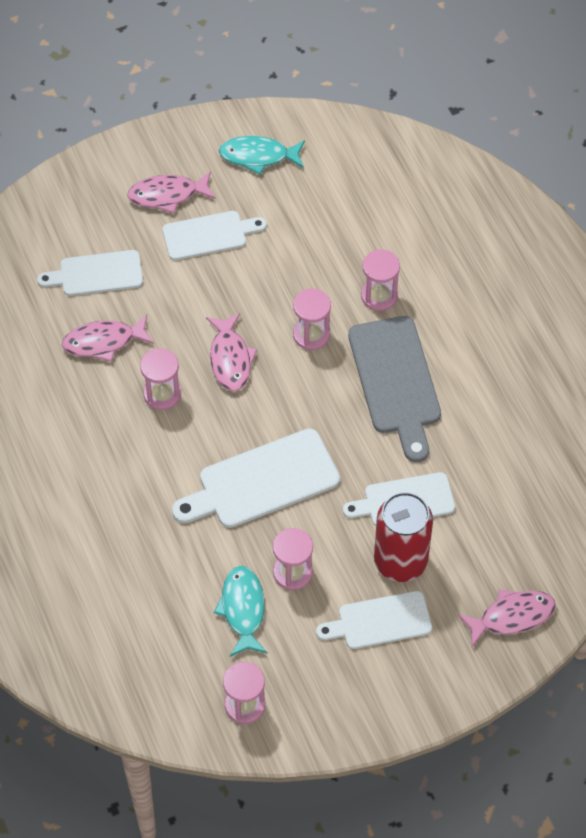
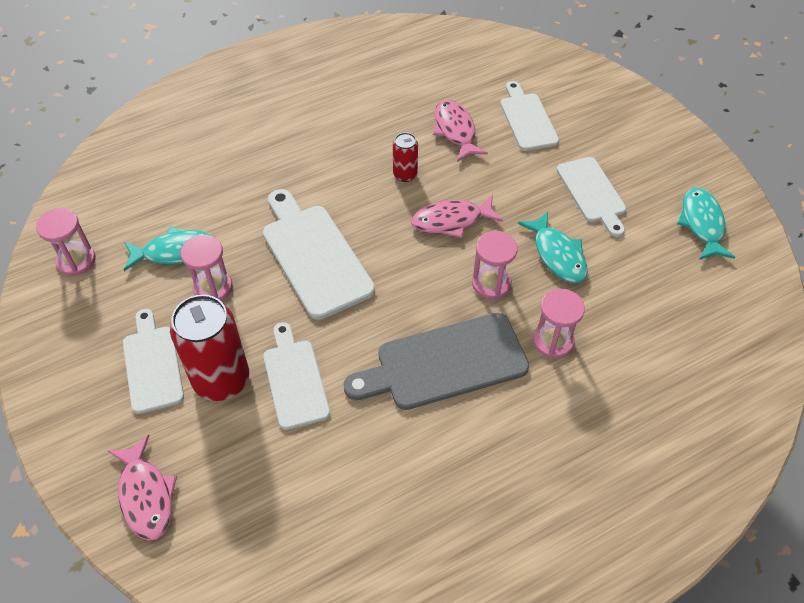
camera: 85 degrees right, 5 degrees down
(162, 394) = (405, 175): pink hourglass -> red can
(167, 195) = (630, 159): pink fish -> none
(283, 276) = (557, 255): none -> turquoise fish

